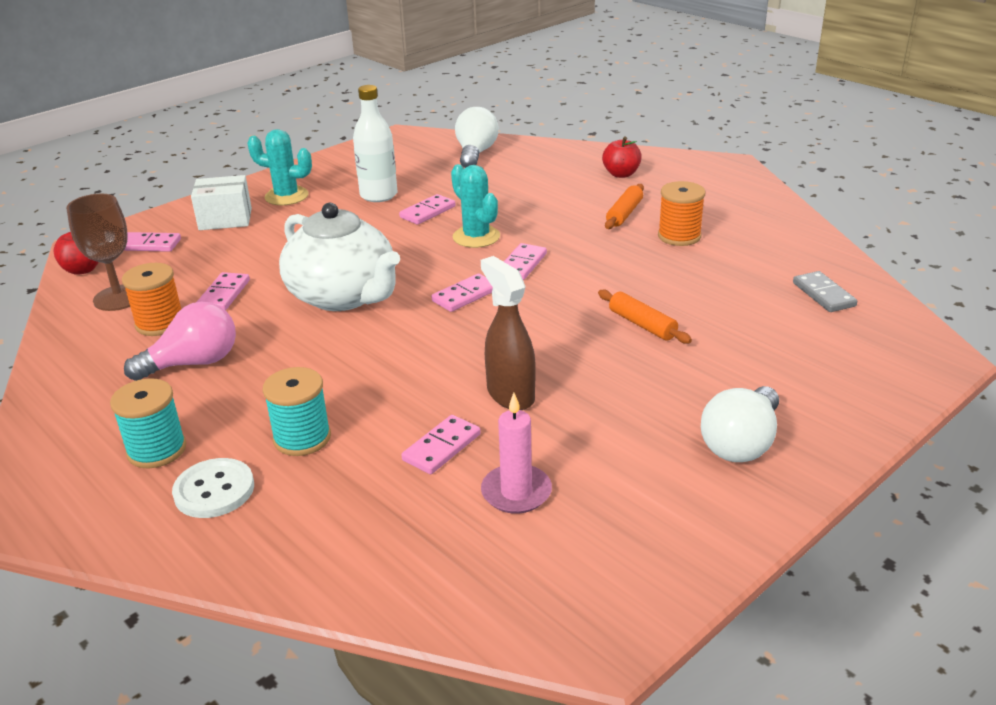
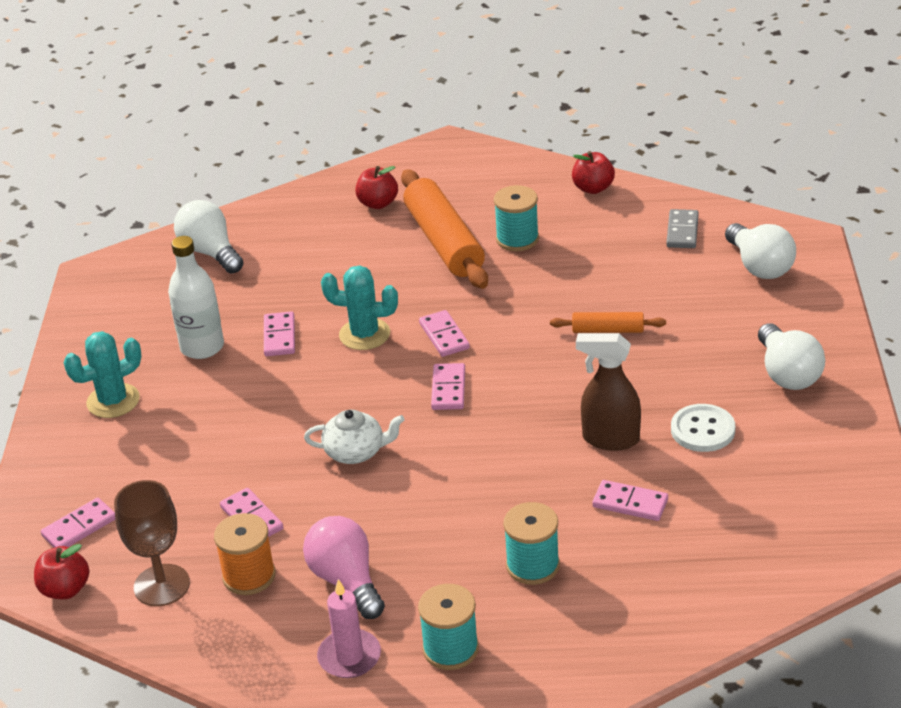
camera: 45 degrees left, 5 degrees up
(194, 363) = (346, 581): pink light bulb -> pink light bulb turned 45 degrees counterclockwise
(214, 490) = (542, 638): white button -> white button (702, 430)
(225, 219) = (100, 458): white box -> none
(344, 296) = (355, 452): white teapot -> white teapot, size x0.51
(442, 447) = (630, 503): pink domino -> pink domino turned 60 degrees counterclockwise
(516, 492) = (718, 495): pink candle -> pink candle (349, 657)
(624, 213) = (444, 242): orange rolling pin -> orange rolling pin, size x2.00
(679, 236) = (517, 239): orange spool -> turquoise spool
(795, 234) = (593, 188): none -> red apple
(823, 294) = (682, 231): grey domino -> grey domino turned 75 degrees clockwise
(854, 352) = (759, 266): none -> white light bulb

